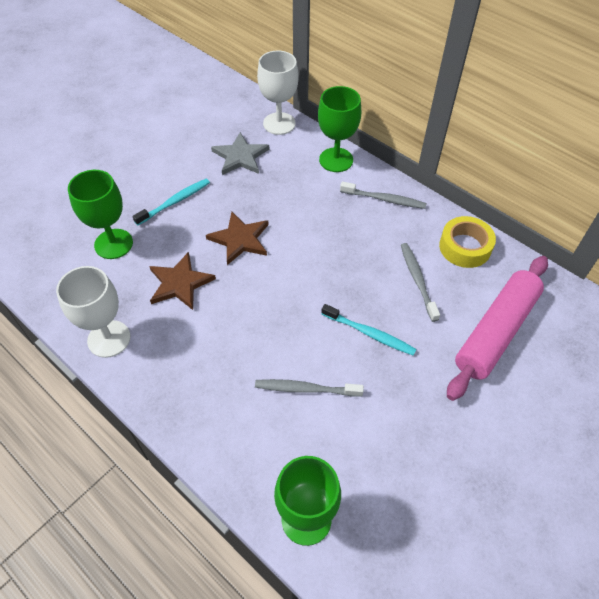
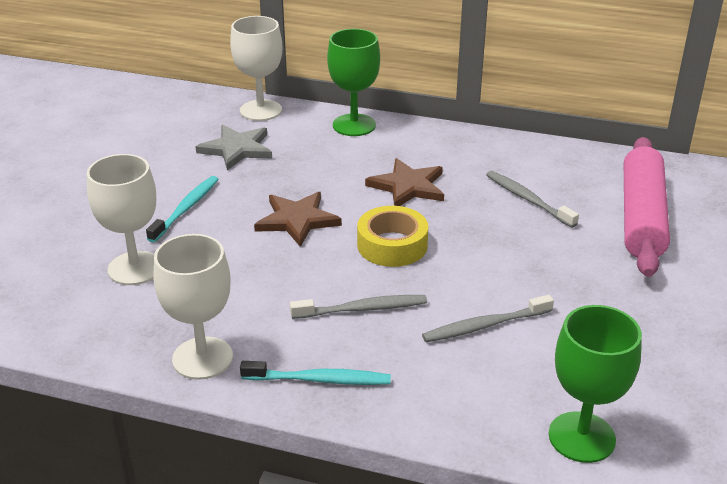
camera: 25 degrees left, 20 degrees down
(113, 244) = (135, 268): green goblet -> white goblet
(180, 283) = (254, 279): brown star -> brown star (408, 186)
(369, 333) = (514, 257): turquoise toothbrush -> turquoise toothbrush (319, 380)
(384, 199) = (435, 144): grey toothbrush -> grey toothbrush (362, 309)
(465, 247) = (553, 160): yellow tape -> yellow tape (392, 245)

